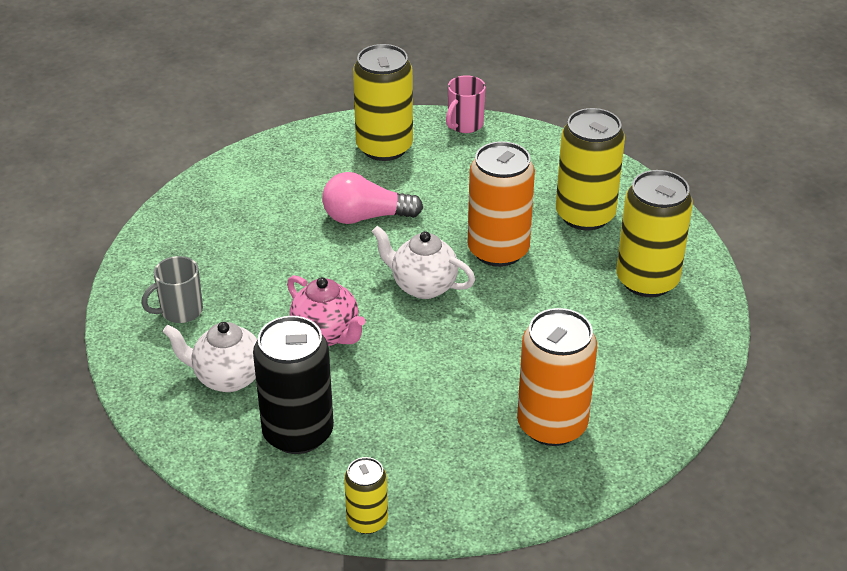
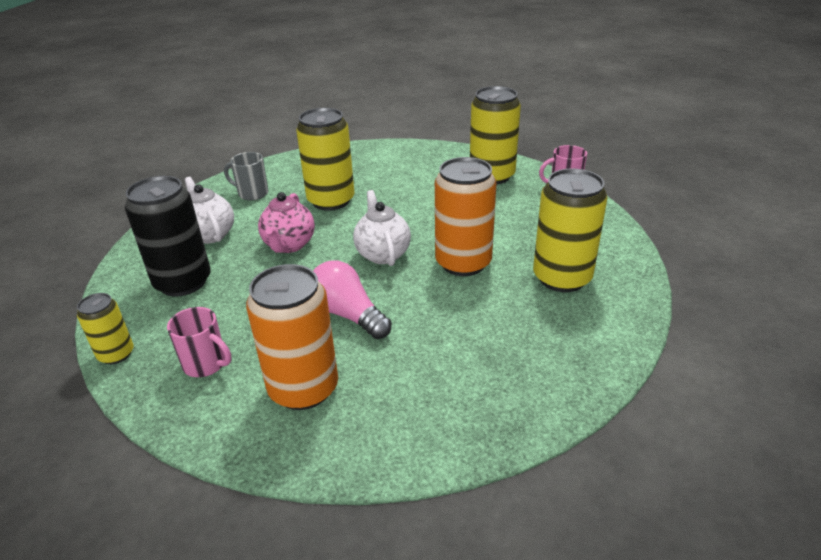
camera: 50 degrees right, 5 degrees down
(366, 217) = (418, 202): pink light bulb -> pink light bulb (348, 314)
(453, 468) = (206, 364): none -> pink mug
(647, 280) = (539, 347): yellow can -> yellow can (331, 200)

